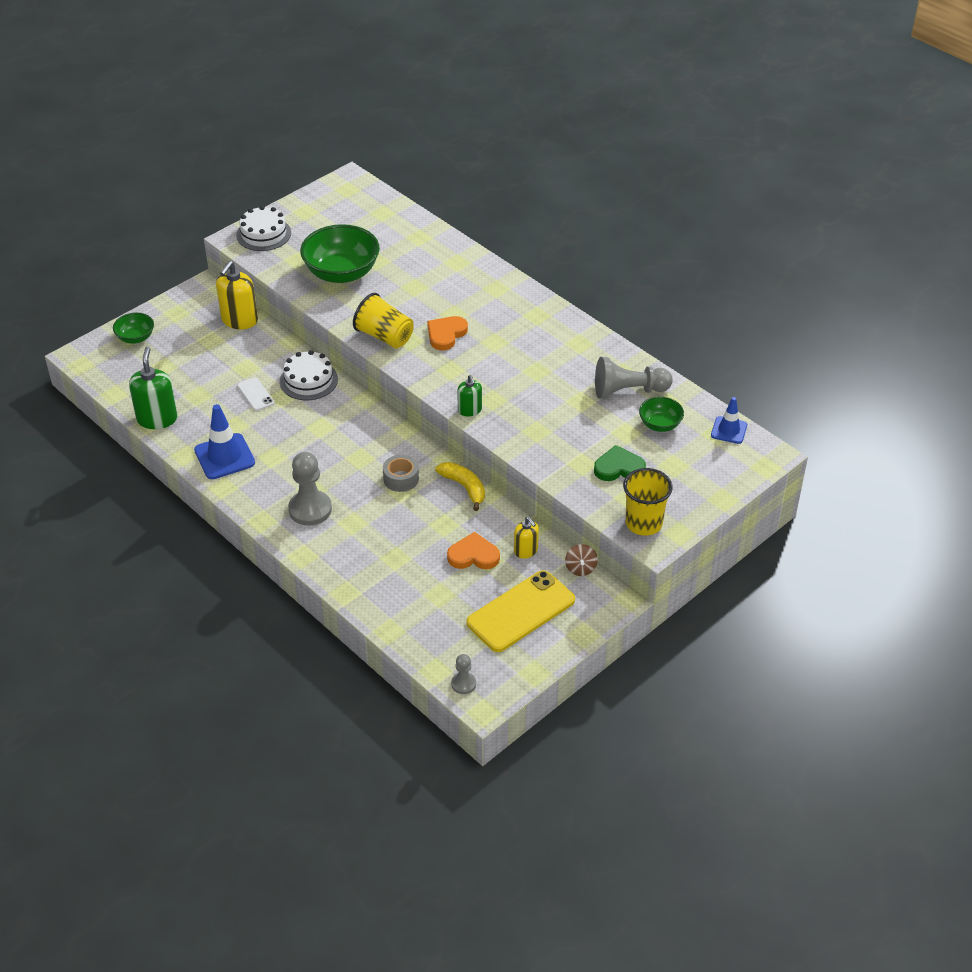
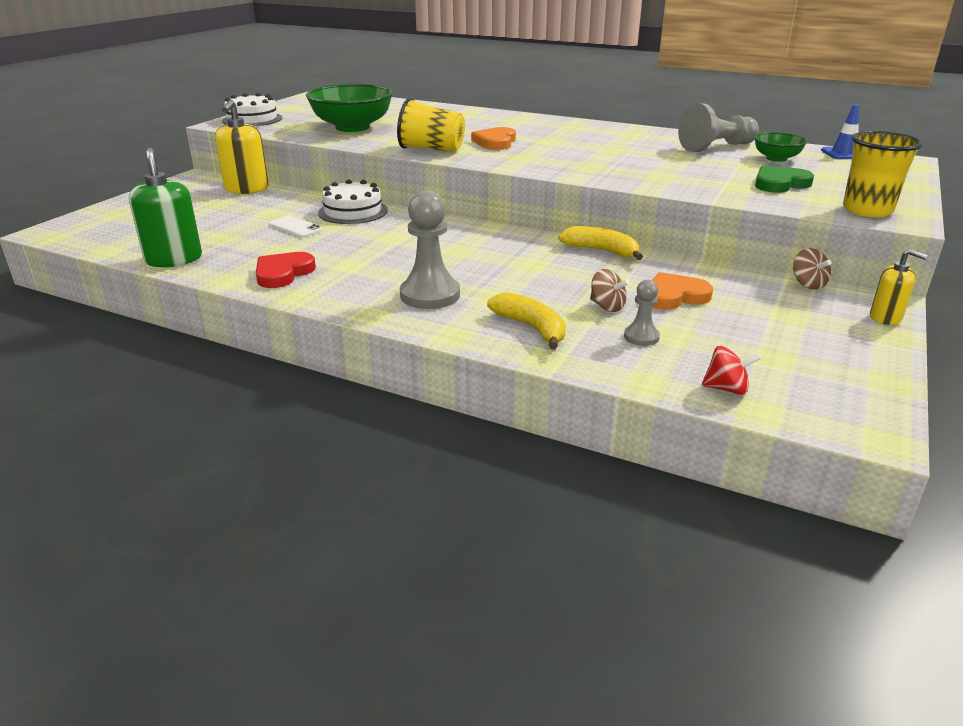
camera: 20 degrees left, 15 degrees down
(135, 338) = (122, 212): green bowl -> none
(224, 456) = (283, 273): blue traffic cone -> red heart
(355, 562) = (531, 328): none -> yellow banana
(401, 479) = (522, 256): grey tape -> none
(419, 554) = (607, 306): none -> brown spinning top
(431, 649) = (726, 389): none -> red spinning top
(463, 684) = (817, 416): grey pawn -> grey pawn (641, 337)
(470, 410) = (574, 174): green soap dispenser -> none
(521, 611) = (792, 330): yellow phone -> none
(526, 550) = (729, 282): yellow soap dispenser -> yellow soap dispenser (885, 318)

